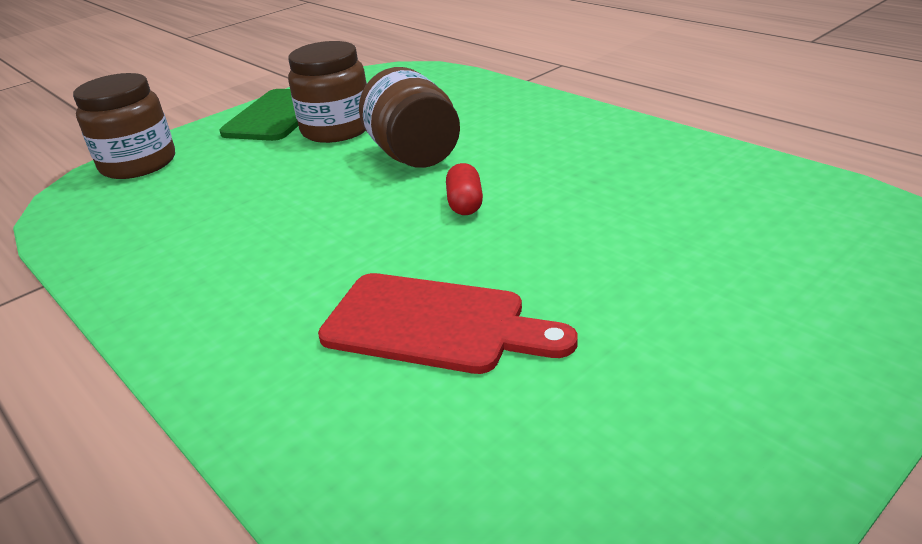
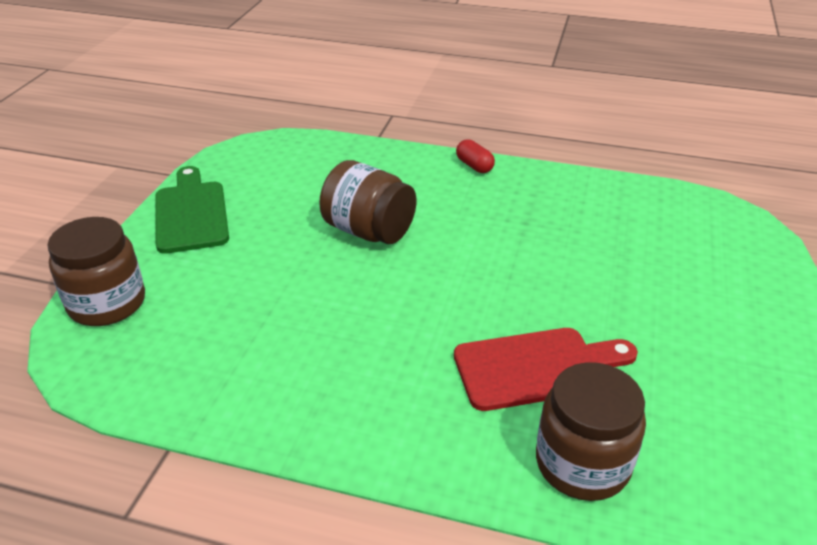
camera: 35 degrees left, 5 degrees up
(337, 129) = (270, 220): brown jar -> brown jar (582, 463)
(465, 203) = (456, 265): red capsule -> red capsule (474, 166)

